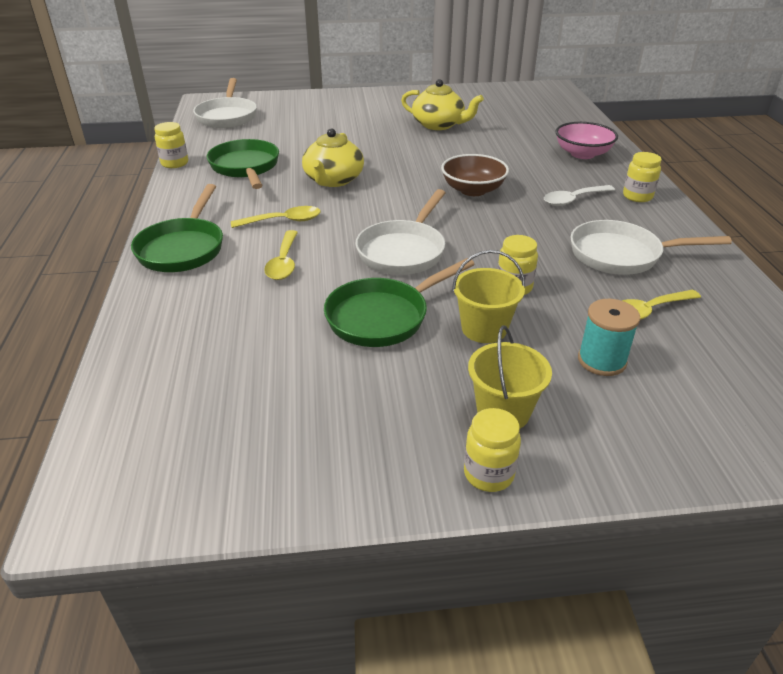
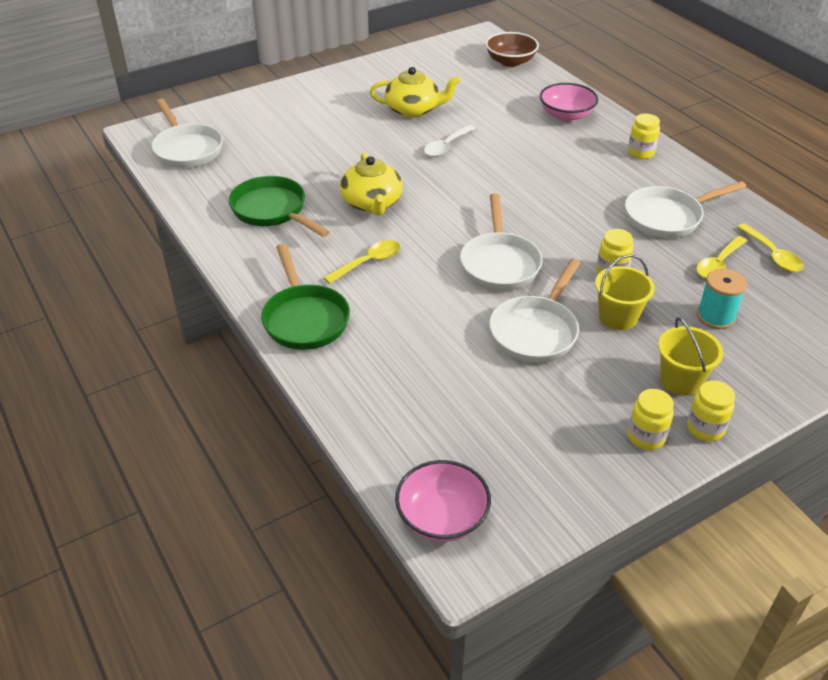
camera: 25 degrees left, 5 degrees up
(112, 458) = (442, 517): none -> pink bowl
(175, 163) = (193, 225): yellow jar -> yellow jar (646, 437)
(284, 262) = (409, 305): yellow spoon -> yellow spoon (772, 255)
(383, 317) = (536, 331): green pan -> white pan
(473, 190) = (505, 181): brown bowl -> brown bowl (510, 61)
(573, 200) = (594, 170): white spoon -> white spoon (446, 146)

